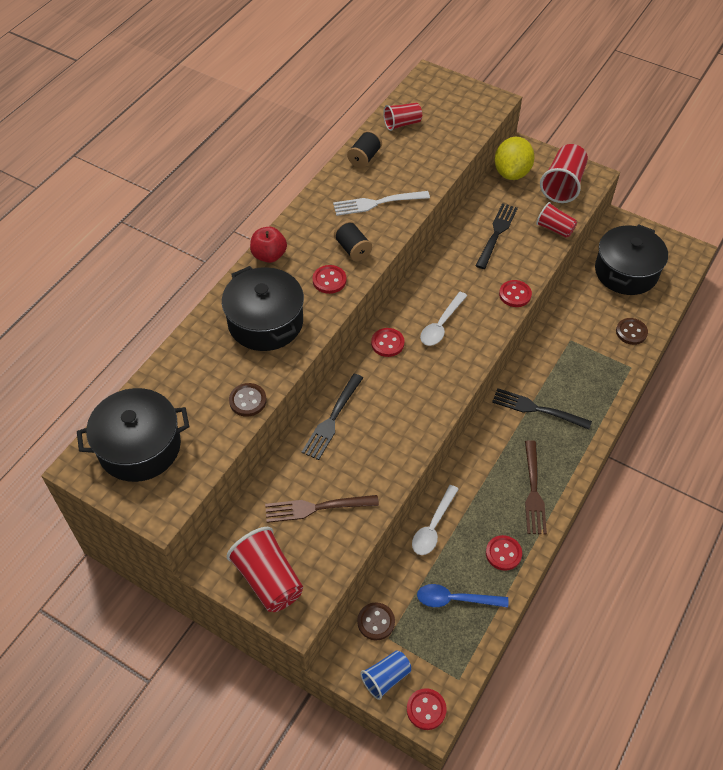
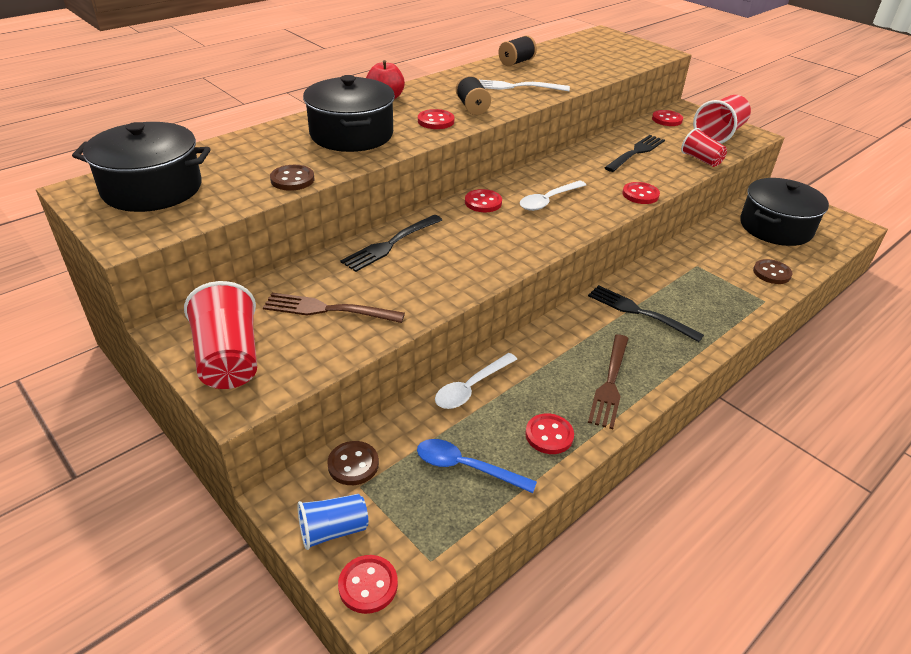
camera: 15 degrees right, 15 degrees down
(402, 124) = (563, 51): red cup -> none
(512, 173) = (667, 119): yellow lemon -> red button

